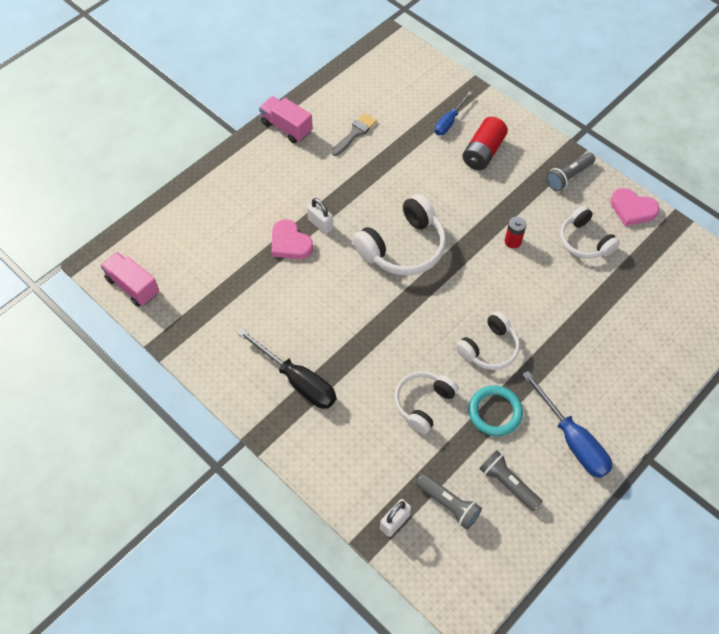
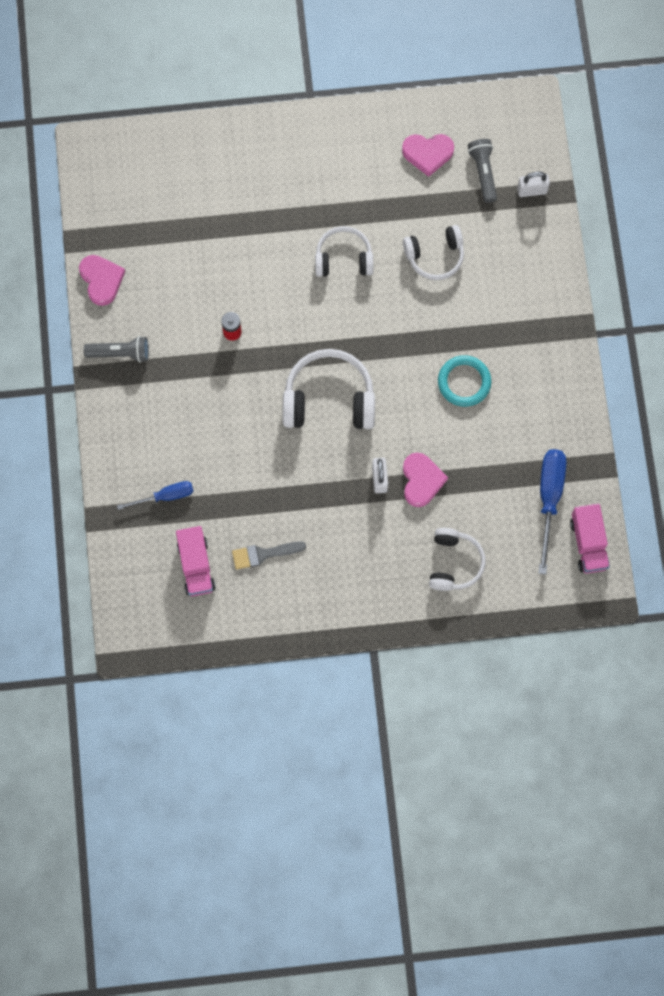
camera: 140 degrees left, 15 degrees up
(286, 127) = (321, 613): pink truck -> pink truck (196, 566)
(297, 381) = (516, 349): black screwdriver -> none
(483, 152) = (168, 438): red battery -> none
(495, 412) = (387, 208): turquoise ring -> turquoise ring (464, 382)
(508, 483) = (427, 154): grey flashlight -> pink heart
(572, 440) = (351, 146): blue screwdriver -> blue screwdriver (549, 499)
(584, 241) = (173, 285): white headphones -> white headphones (454, 563)

